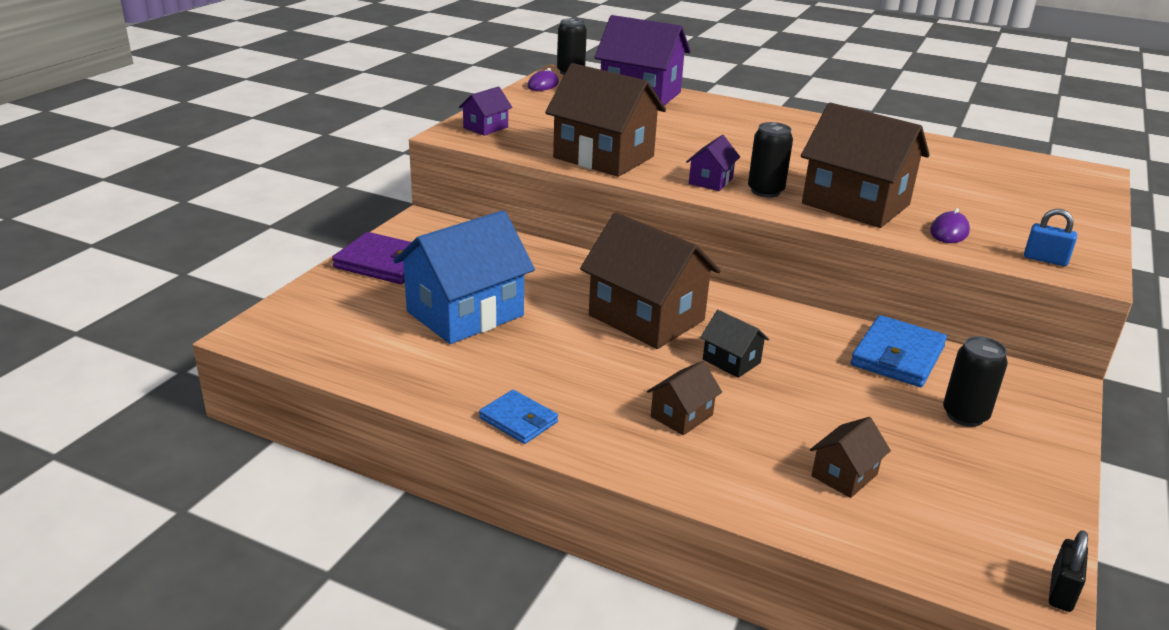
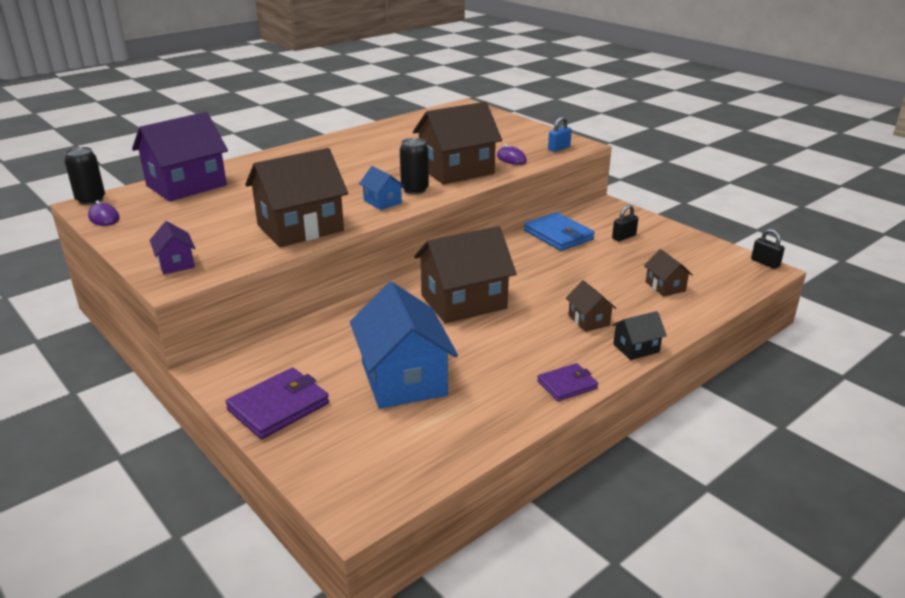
camera: 65 degrees left, 0 degrees up
(518, 420) = (567, 385): blue wallet -> purple wallet
(710, 181) = (382, 202): purple house -> blue house
(731, 361) = (536, 286): black house -> black house (636, 348)
(965, 415) = (624, 237): black can -> black padlock

